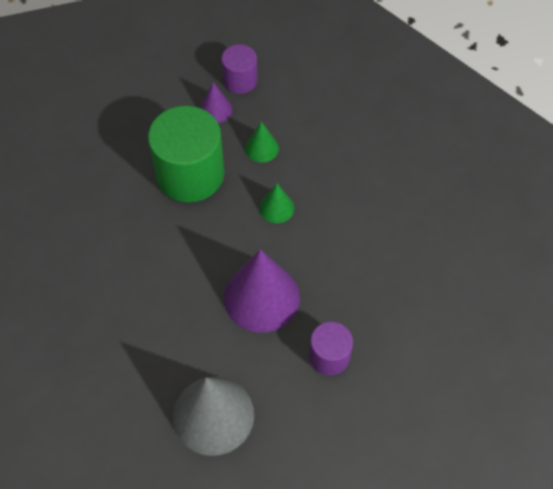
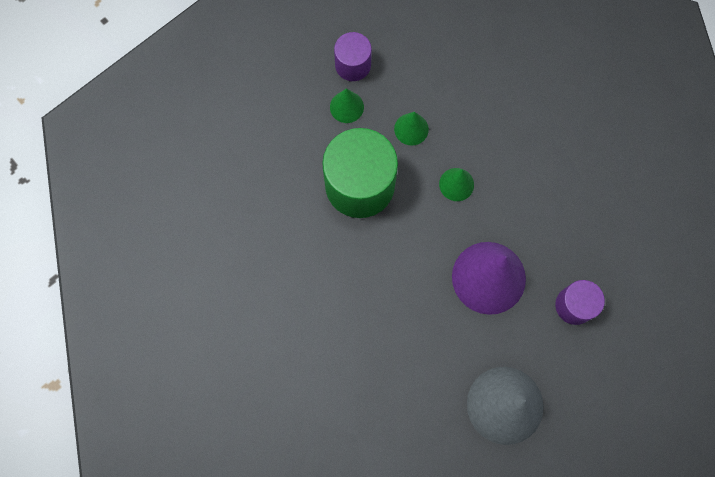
camera: 25 degrees left, 15 degrees up
(215, 109) = (346, 107): purple cone -> green cone

